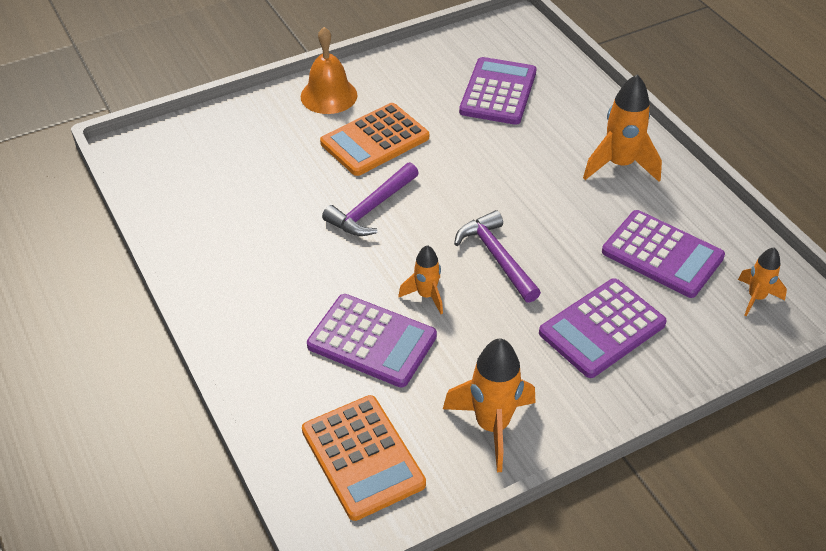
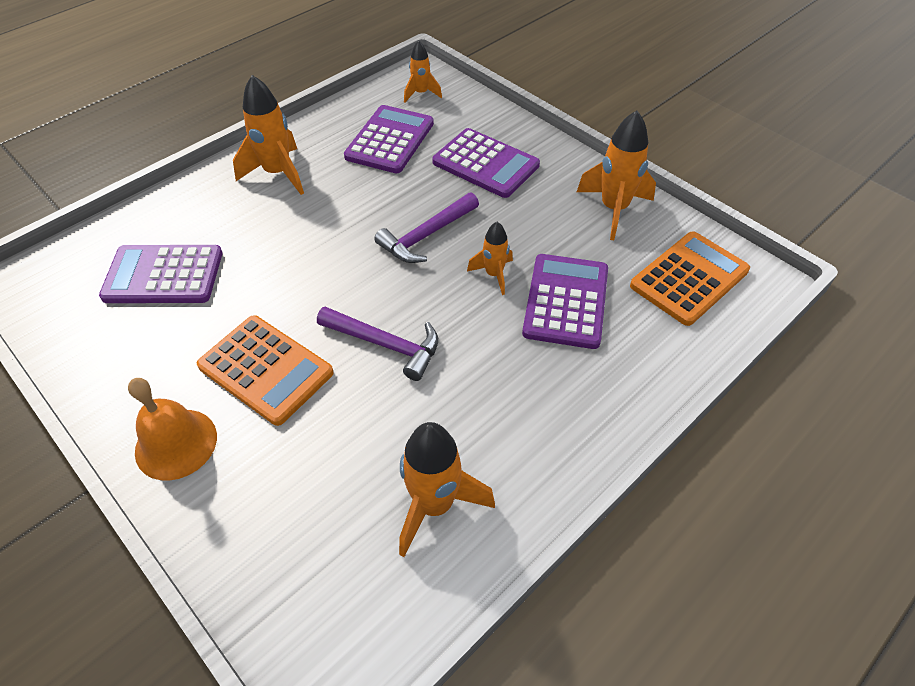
camera: 105 degrees left, 5 degrees up
(214, 212) = (434, 505): none -> orange rocket

